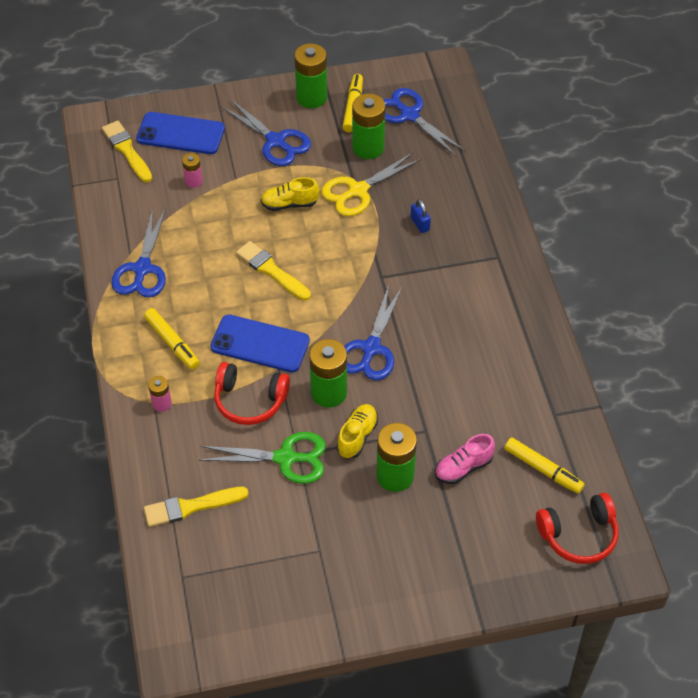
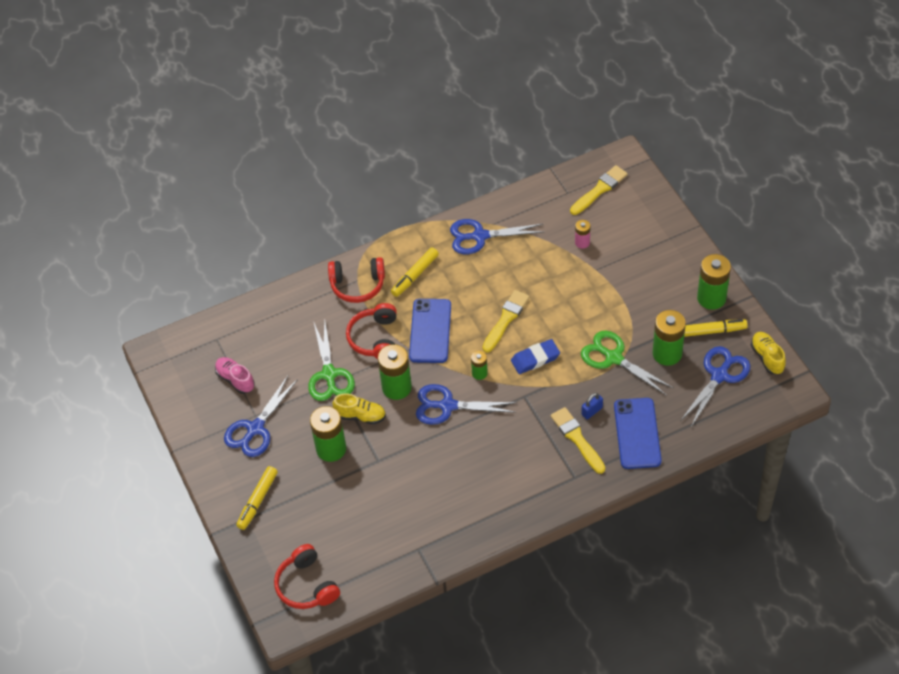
camera: 80 degrees right, 0 degrees up
(162, 403) = (357, 285): pink battery -> red headphones
(180, 134) = (631, 219): blue phone -> blue phone (637, 433)
(191, 507) = (274, 328): yellow brush -> yellow brush (577, 438)
(276, 141) = (648, 286): blue scissors -> blue scissors (255, 429)
(289, 204) = (581, 313): yellow shoe -> yellow shoe (767, 357)
(335, 256) = (535, 359): none -> blue eraser
(336, 310) = (479, 373): none -> green battery
(358, 191) = (613, 358): yellow scissors -> green scissors
(463, 467) = (350, 493): pink shoe -> pink shoe (235, 379)
(543, 469) = (362, 550): yellow marker -> yellow marker (257, 501)

